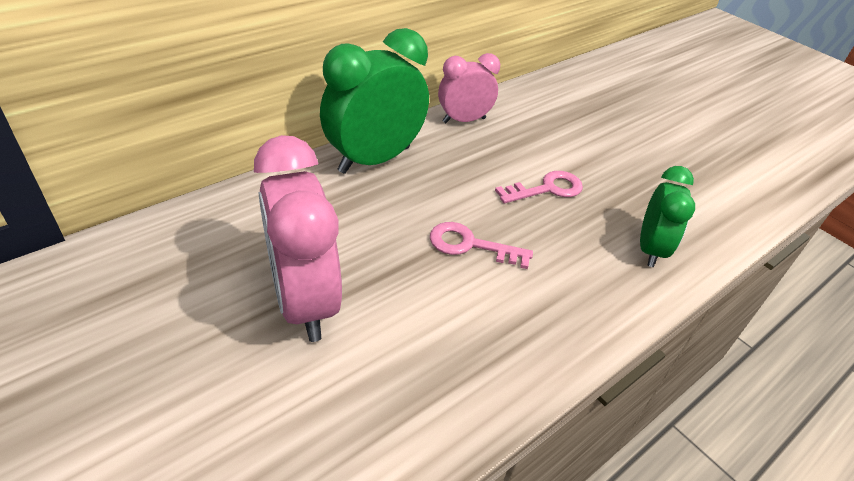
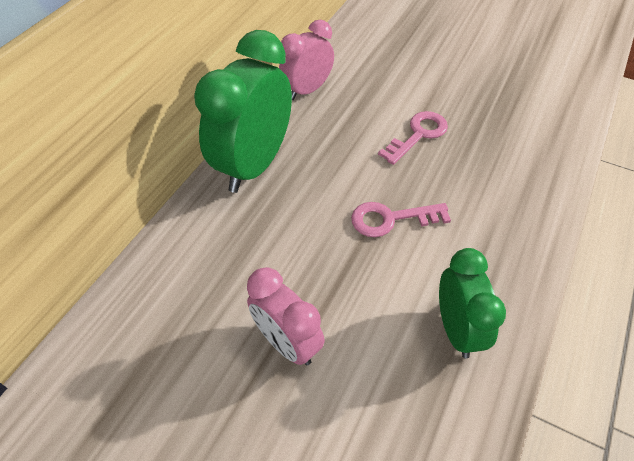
camera: 20 degrees left, 10 degrees up
(304, 301) = (287, 342): pink clock -> pink clock, size x0.60
(650, 249) = (529, 160): green clock -> green clock (456, 328)

